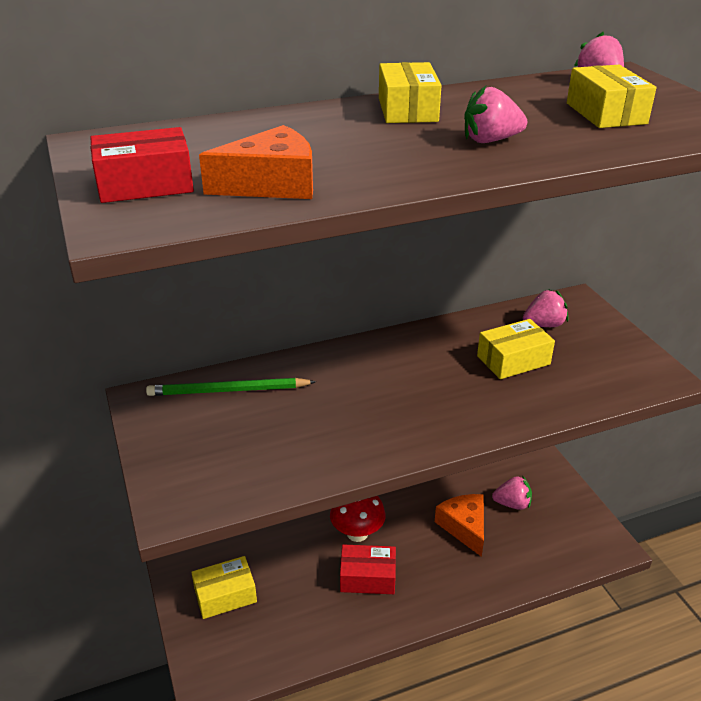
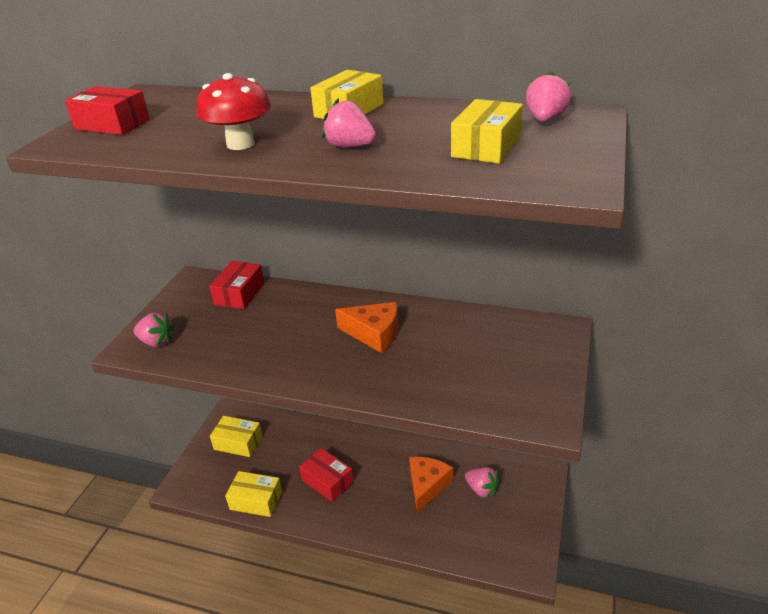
camera: 40 degrees right, 0 degrees up
(228, 390) = (239, 294): green pencil -> red box
(271, 184) = (166, 141): orange cheese -> orange cheese (374, 333)
(357, 533) = (351, 449): red mushroom -> red mushroom (240, 144)
(513, 360) = (442, 352): yellow box -> yellow box (256, 500)
(544, 325) = (505, 336): pink strawberry -> pink strawberry (156, 342)

